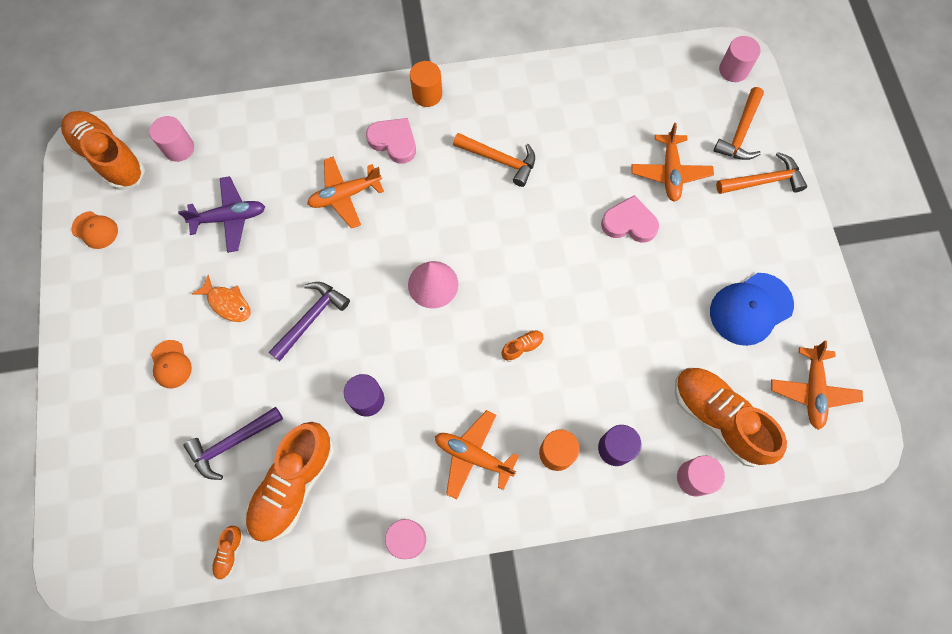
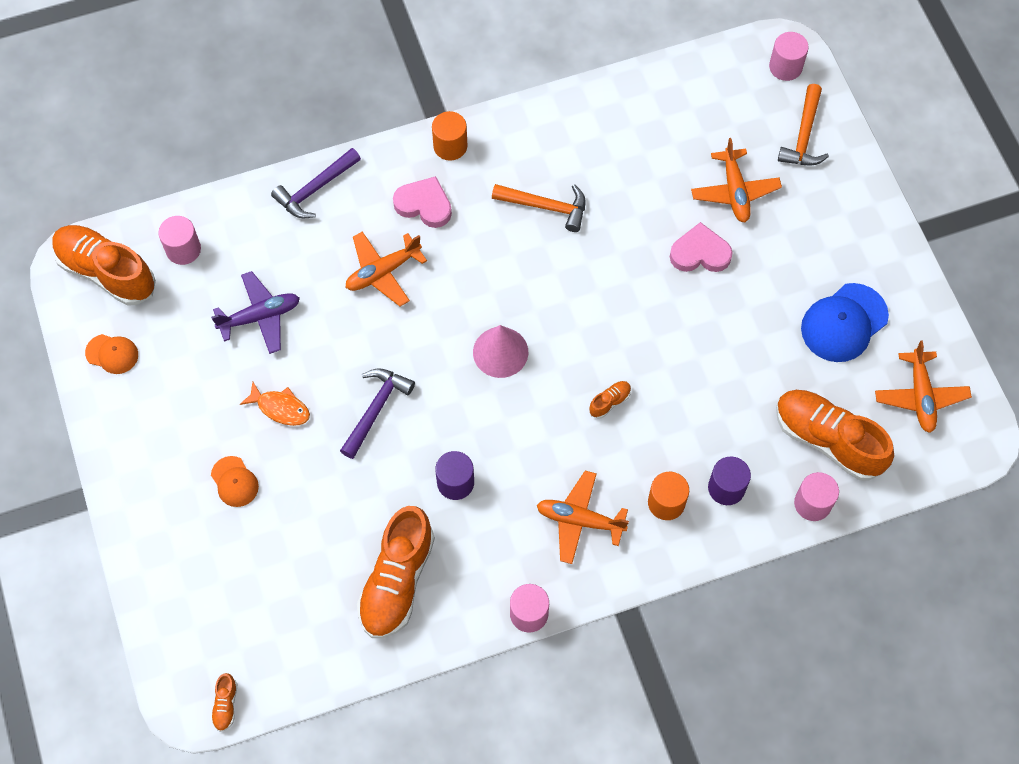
camera: 10 degrees left, 5 degrees down
(230, 552) = (345, 658): orange shoe -> orange shoe (225, 705)
(232, 443) = (321, 551): purple hammer -> purple hammer (315, 189)
(763, 181) = (836, 185): orange hammer -> none

